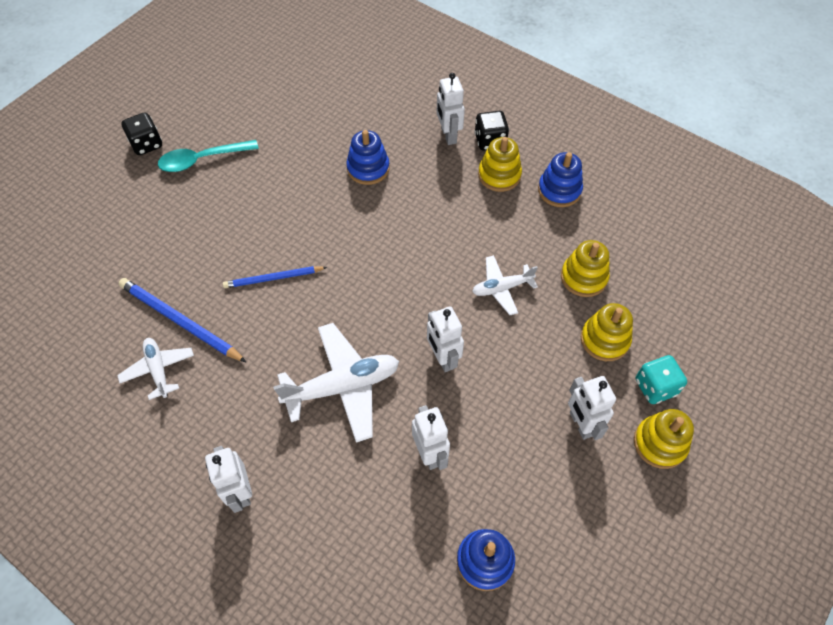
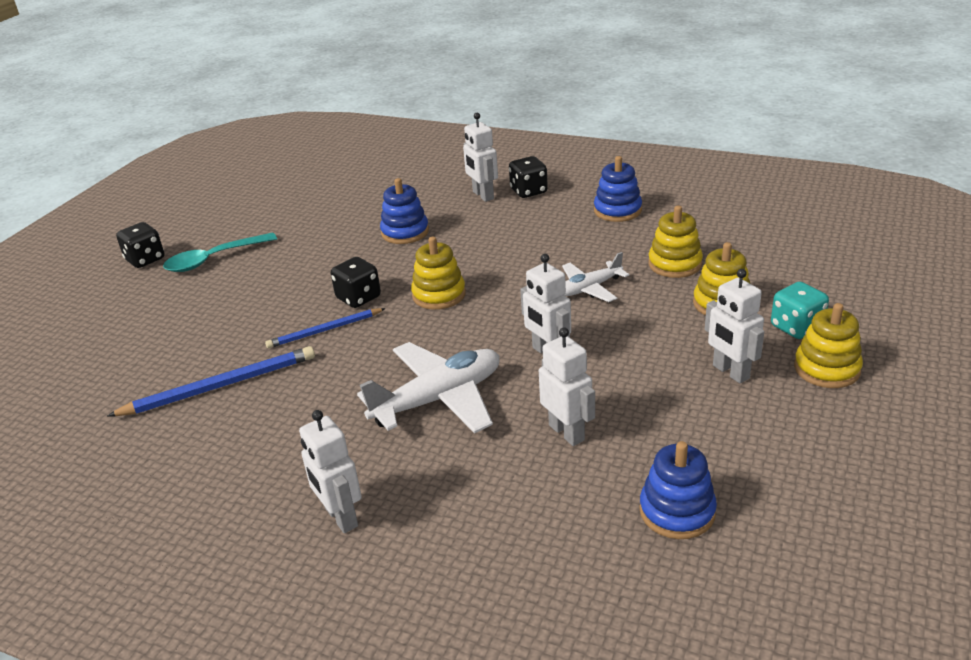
camera: 10 degrees left, 25 degrees down
(158, 369) = (203, 431): white plane -> none
(180, 321) = (220, 386): blue pencil -> blue pencil turned 135 degrees clockwise
(309, 245) = (358, 298): none -> black dice
(499, 175) = (549, 212): yellow stacking toy -> yellow stacking toy (439, 295)

